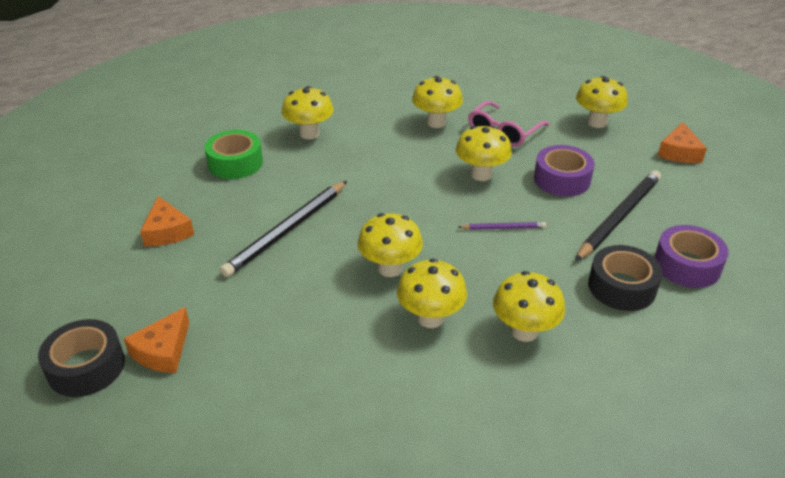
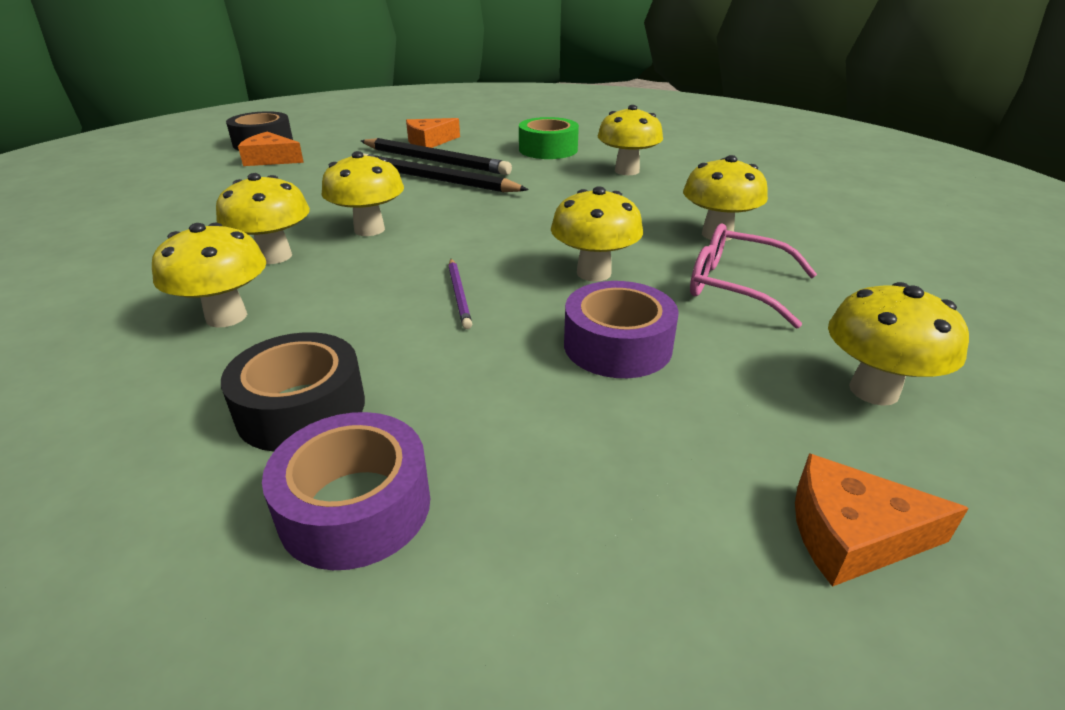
camera: 80 degrees right, 5 degrees down
(619, 217) = (515, 412): black pencil -> black pencil (435, 161)

